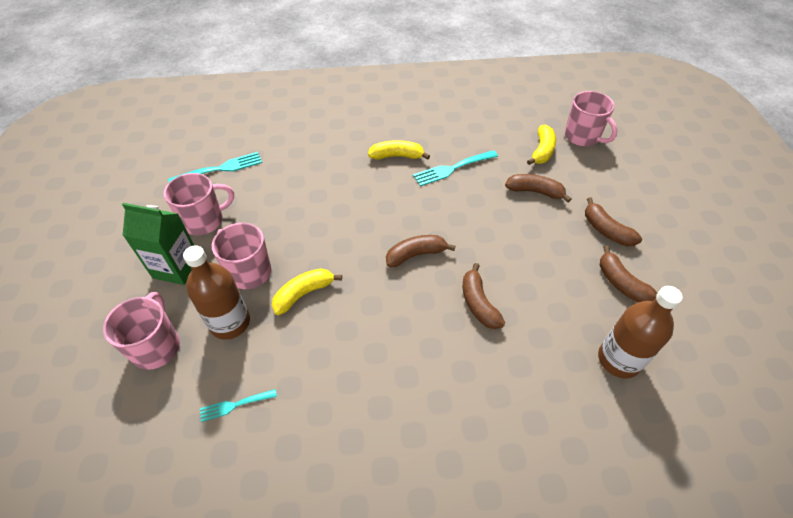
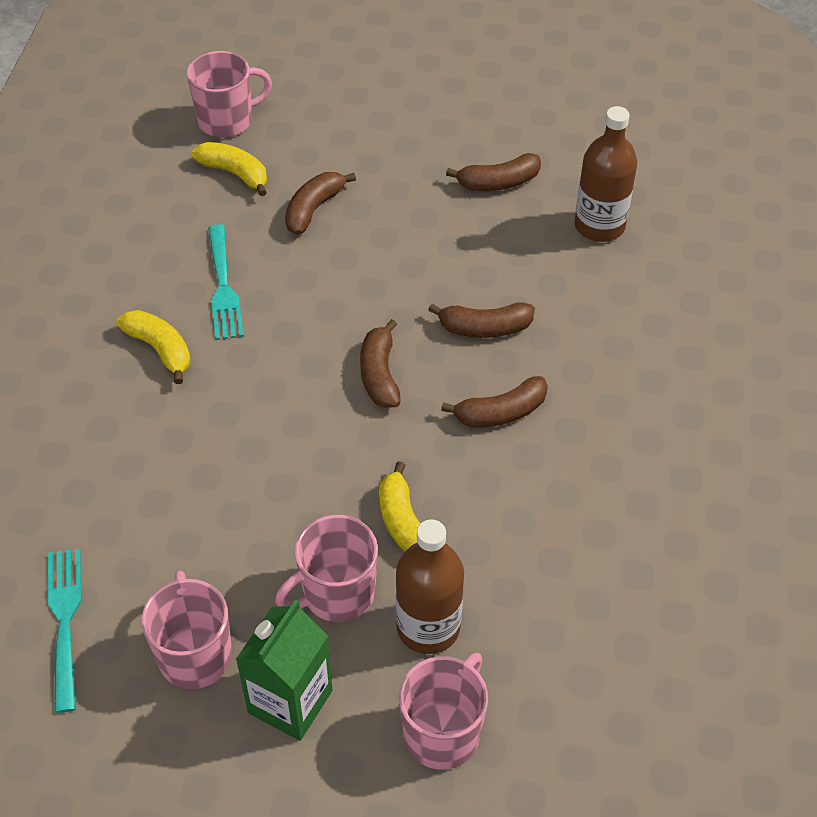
camera: 75 degrees left, 0 degrees up
(156, 347) = (442, 732): pink mug -> pink mug turned 105 degrees clockwise
(235, 405) = (566, 630): turquoise fork -> none
(397, 156) = (160, 349): yellow banana -> yellow banana turned 120 degrees clockwise
(606, 230) = (412, 164): brown banana -> brown banana (500, 412)

